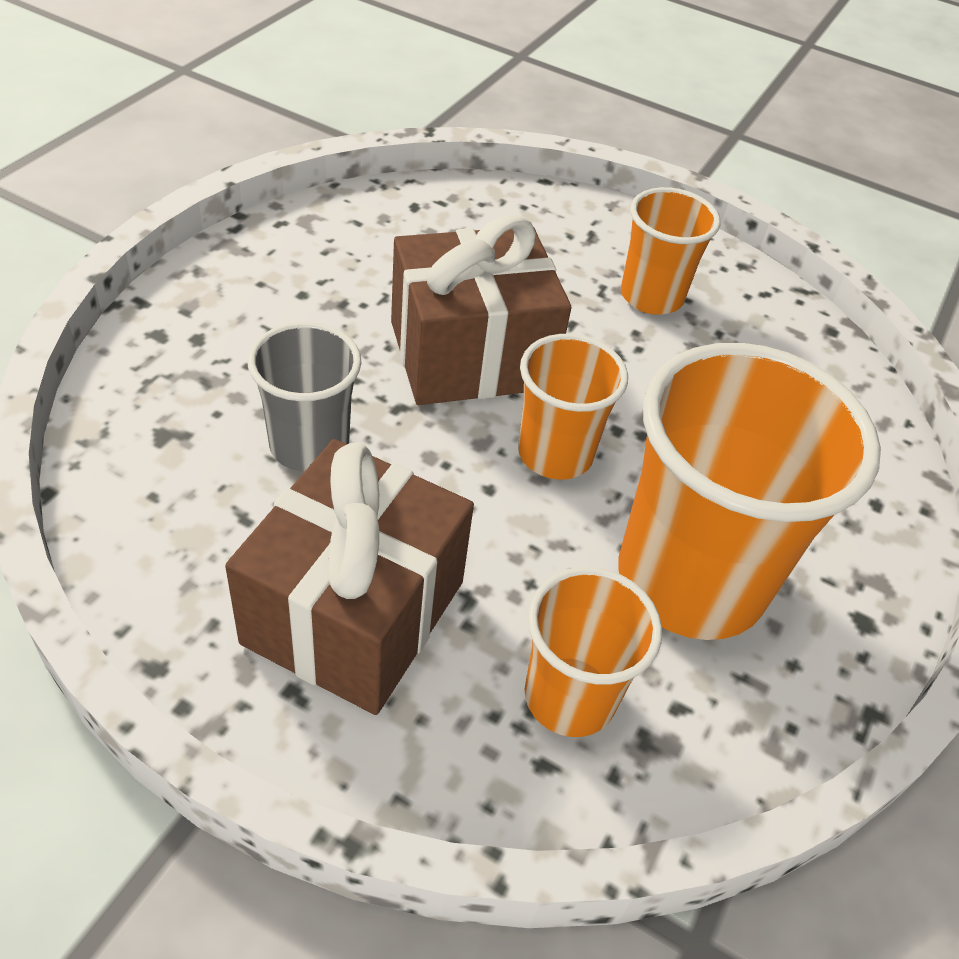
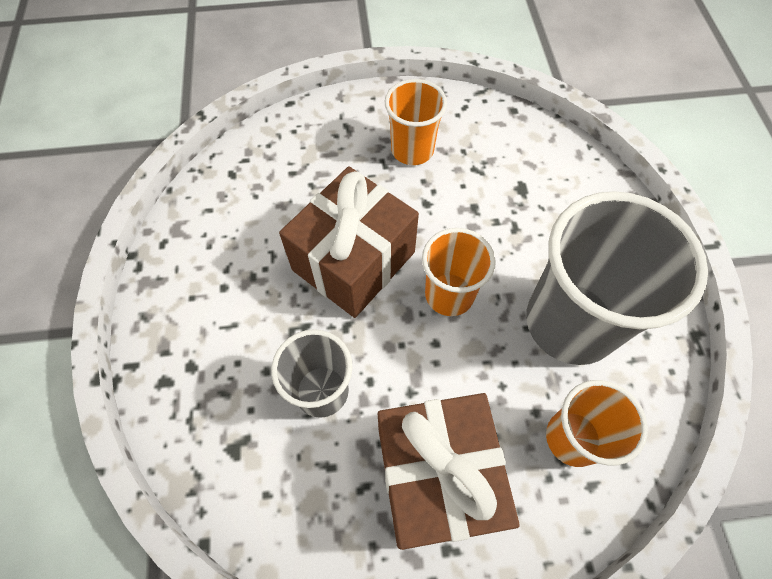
camera: 30 degrees left, 15 degrees up
(690, 580) = (570, 323): orange cup -> grey cup

